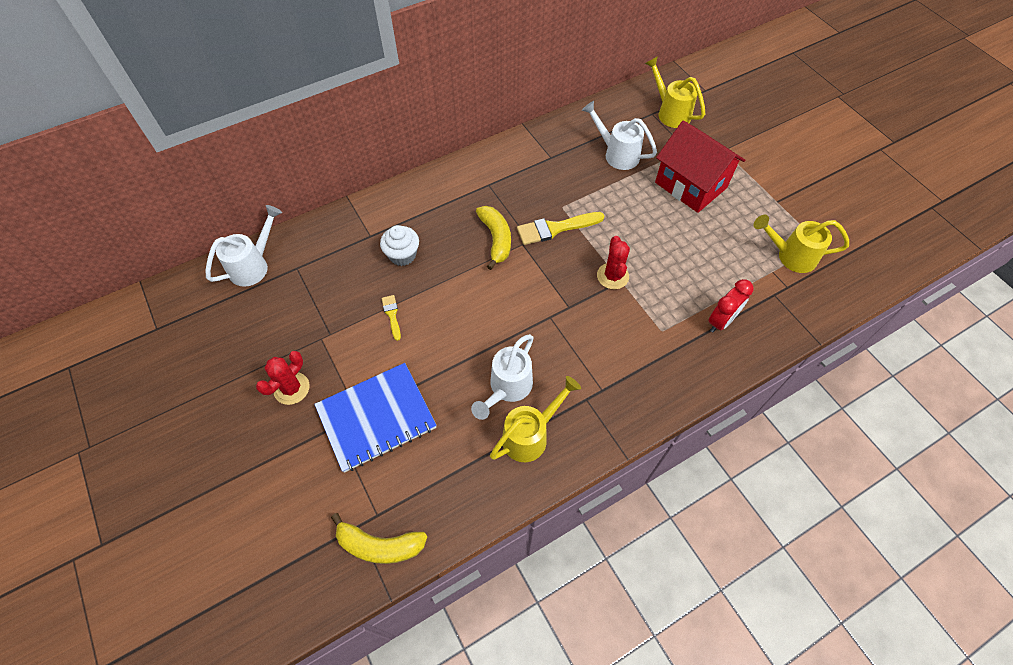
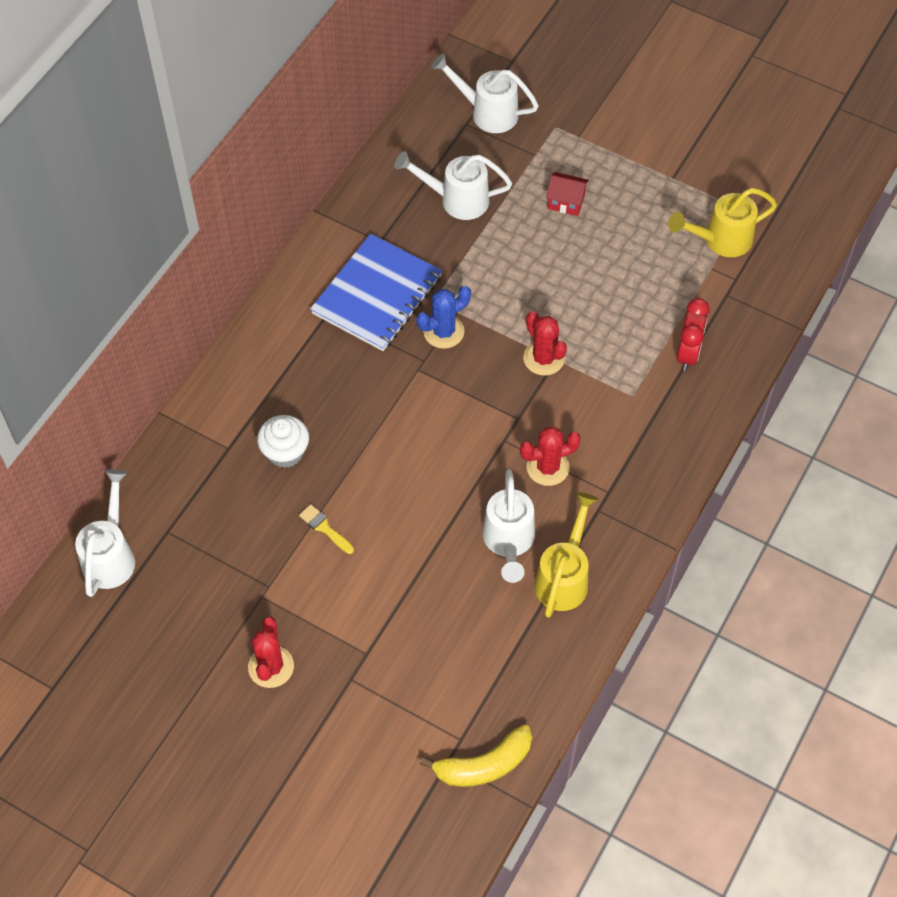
camera: 30 degrees left, 0 degrees up
(376, 418) = (389, 646): blue notebook -> blue notebook (377, 295)
(496, 239) = (383, 378): yellow banana -> none
(555, 228) = (443, 331): yellow brush -> blue cactus
(568, 350) = (547, 467): none -> red cactus
(670, 112) = (487, 112): yellow watering can -> white watering can
(690, 185) = (566, 202): red house -> red house, size x0.43

